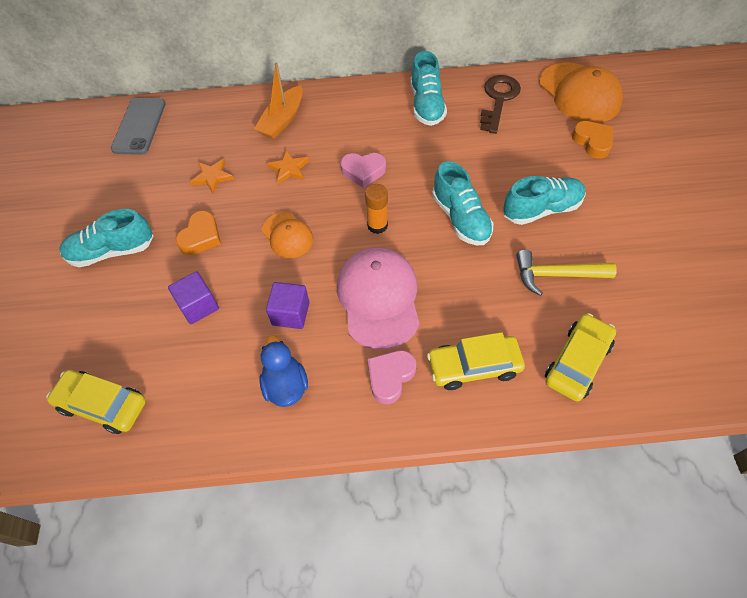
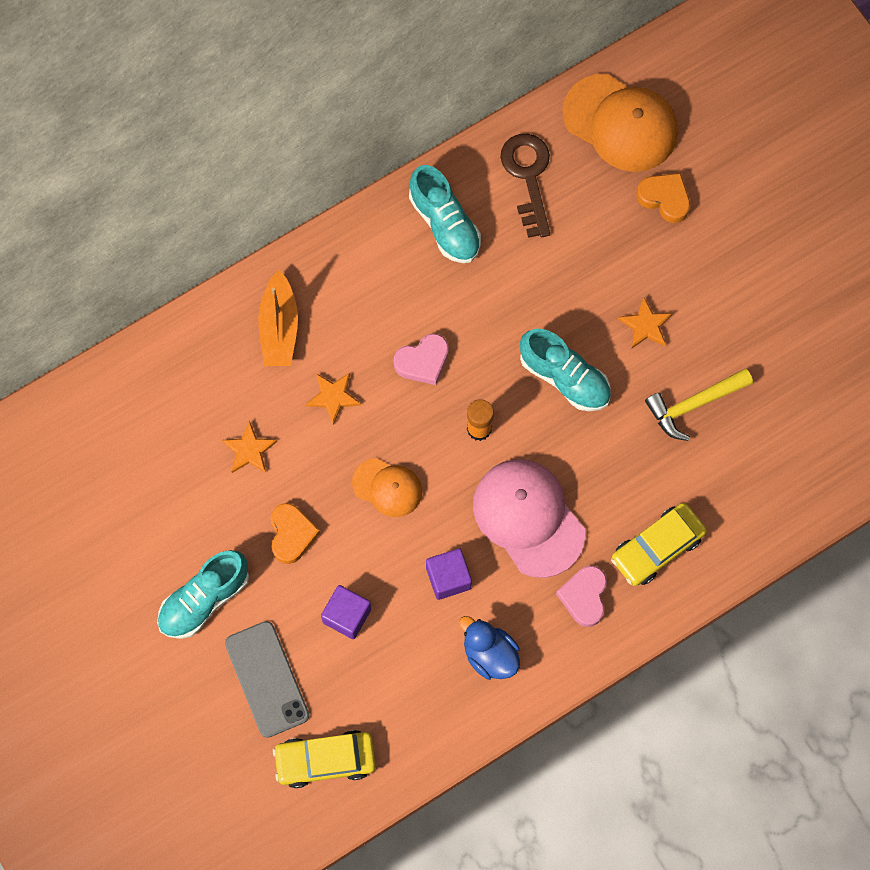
camera: 30 degrees left, 15 degrees up
(139, 126) = (102, 418): grey phone -> grey phone (267, 679)
(541, 209) = (645, 325): turquoise shoe -> orange star
(577, 362) = (750, 496): yellow car -> none

